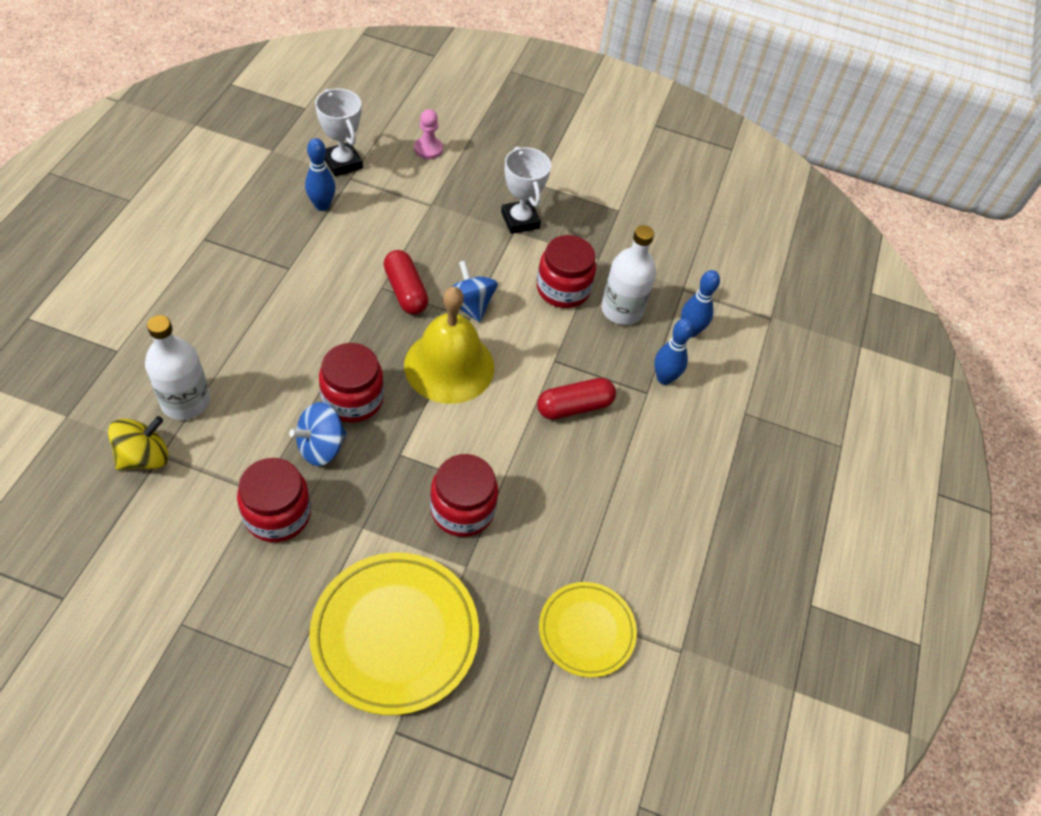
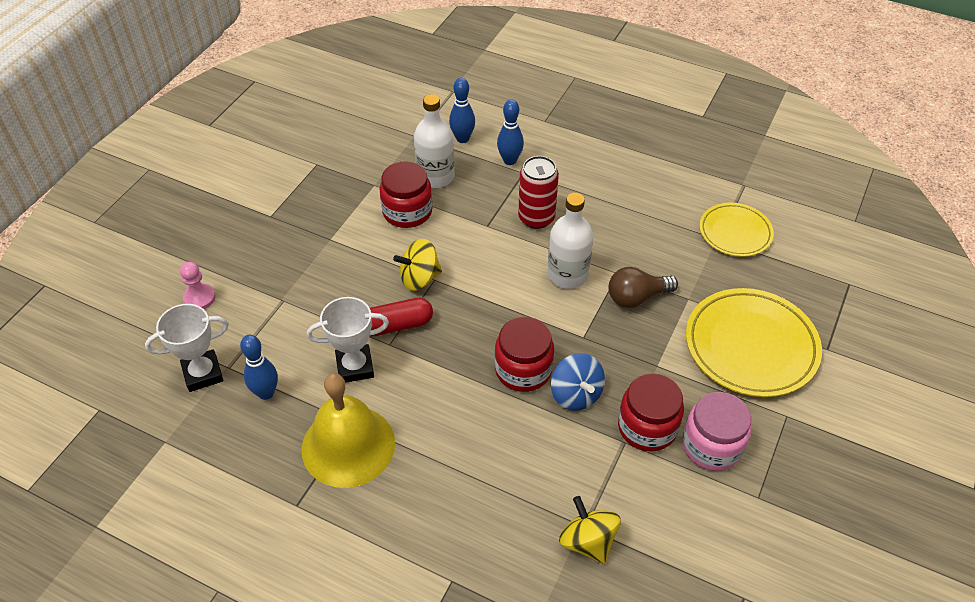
camera: 75 degrees left, 5 degrees down
(185, 401) = (521, 509): white bottle -> white bottle (567, 274)
(251, 579) = (711, 446): none -> pink jar
(449, 366) = (489, 297): yellow bell -> yellow bell (348, 445)
(462, 509) = (637, 297): red jar -> brown light bulb
(469, 305) = (419, 278): blue spinning top -> yellow spinning top
(520, 220) = (317, 233): white trophy -> white trophy (355, 367)
(574, 407) = (536, 218): red capsule -> red can

